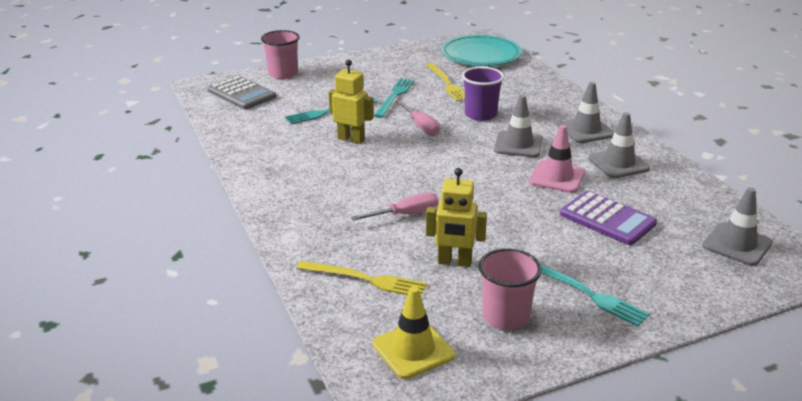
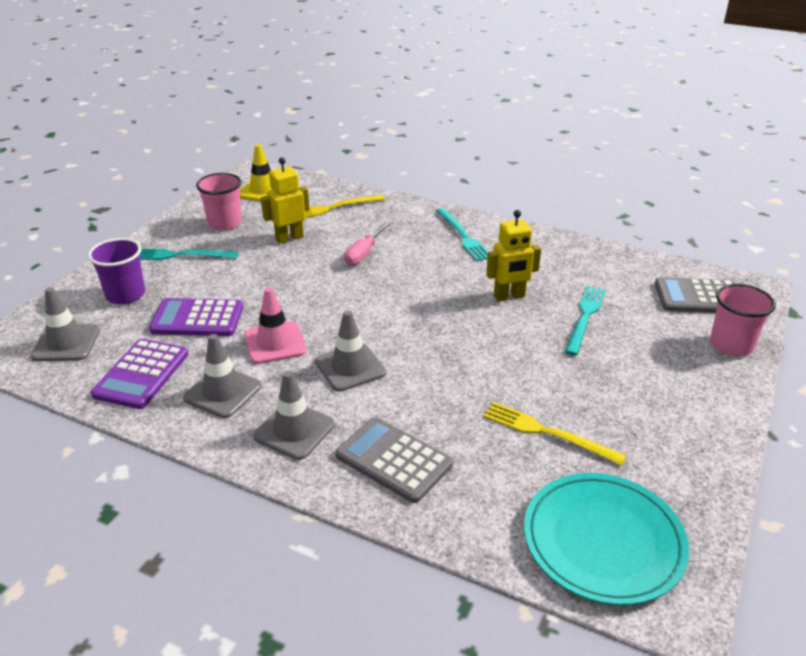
camera: 140 degrees right, 5 degrees up
(394, 96) = (565, 374): turquoise fork -> turquoise fork (463, 236)
(421, 126) = (473, 343): pink screwdriver -> none
(480, 114) = (438, 394): purple cup -> purple cup (125, 295)
(541, 102) = (394, 460): none -> grey calculator
(675, 196) = (141, 374): none -> purple calculator

